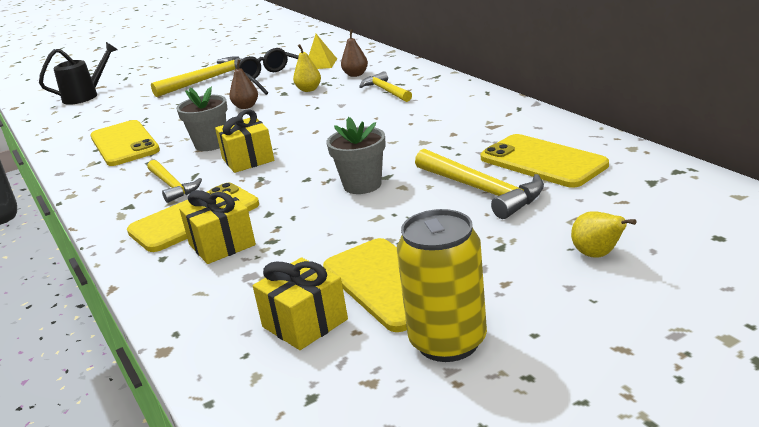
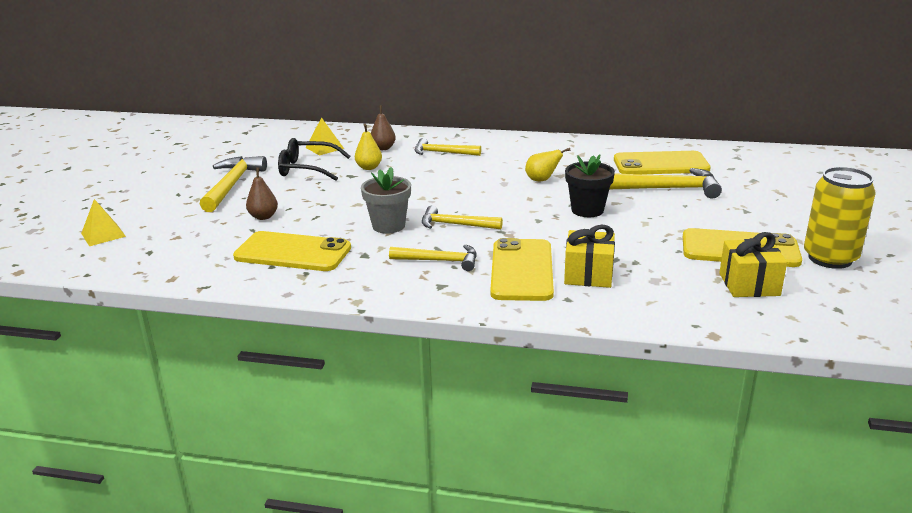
camera: 50 degrees left, 0 degrees up
(86, 96) = (103, 234): black watering can -> yellow pyramid
(246, 106) = (341, 193): brown pear -> brown pear (263, 217)
(248, 160) = (455, 224): yellow gift -> yellow hammer
(362, 185) = (587, 210): grey flower pot -> black flower pot
(598, 255) = (795, 197): yellow pear -> yellow pear (542, 180)

